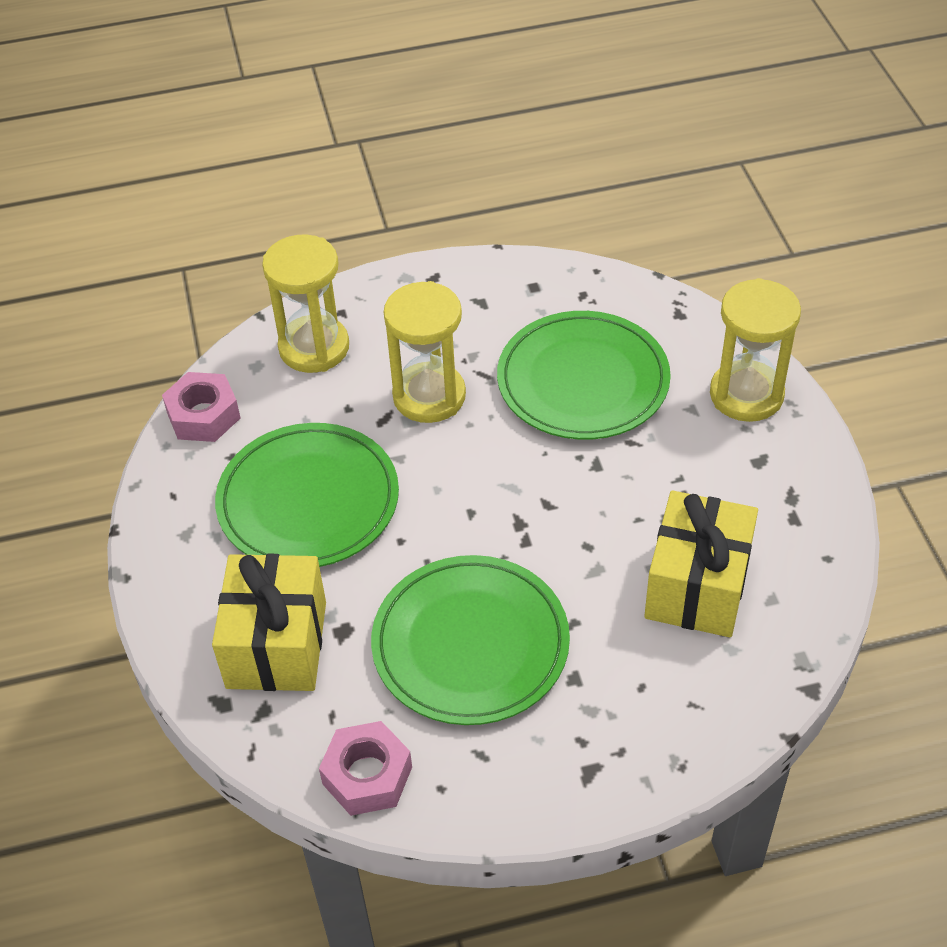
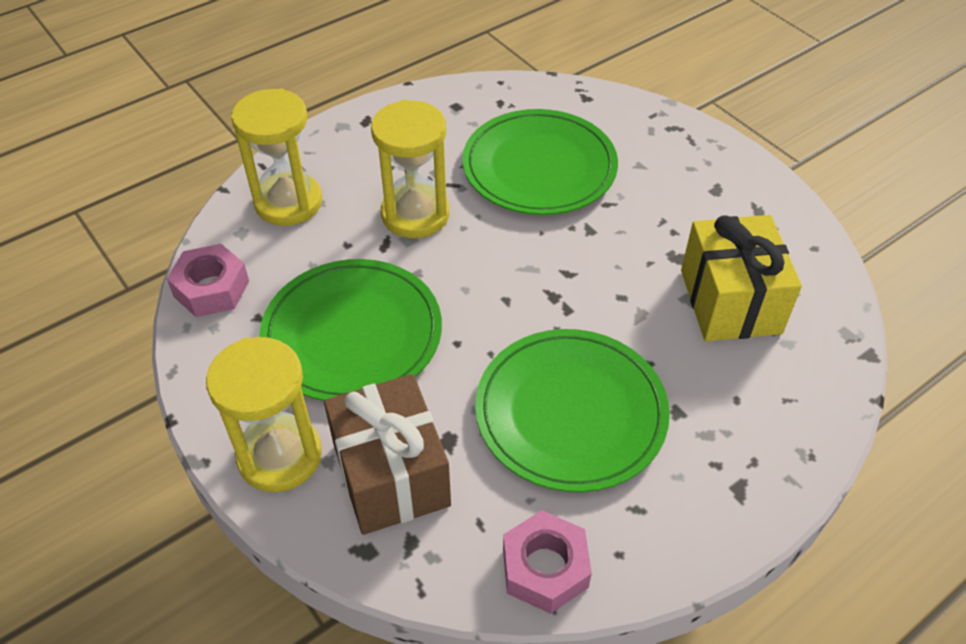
camera: 25 degrees left, 0 degrees up
(276, 644) = (391, 475): yellow gift -> brown gift
(746, 395) = (675, 143): yellow hourglass -> yellow hourglass (280, 456)

